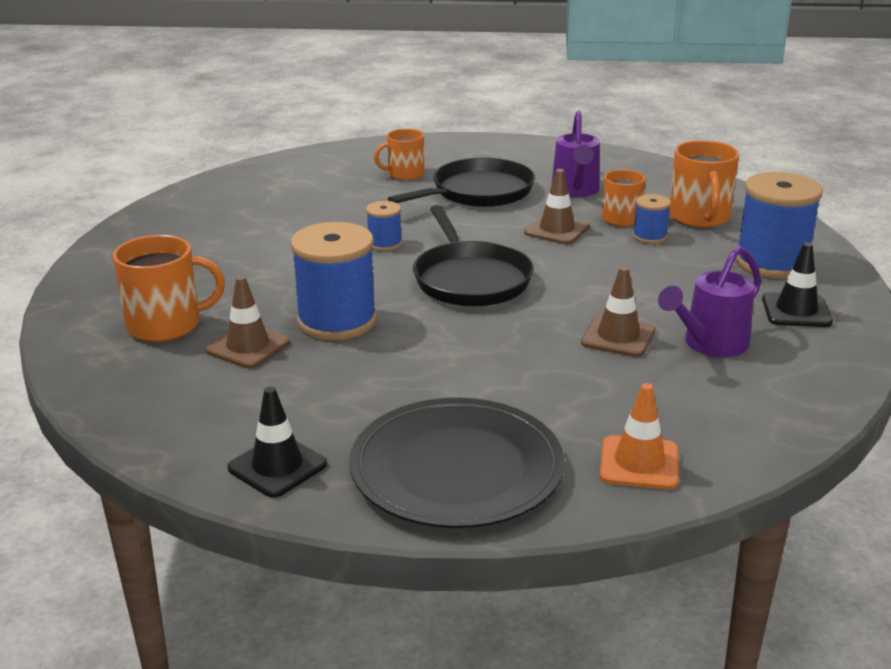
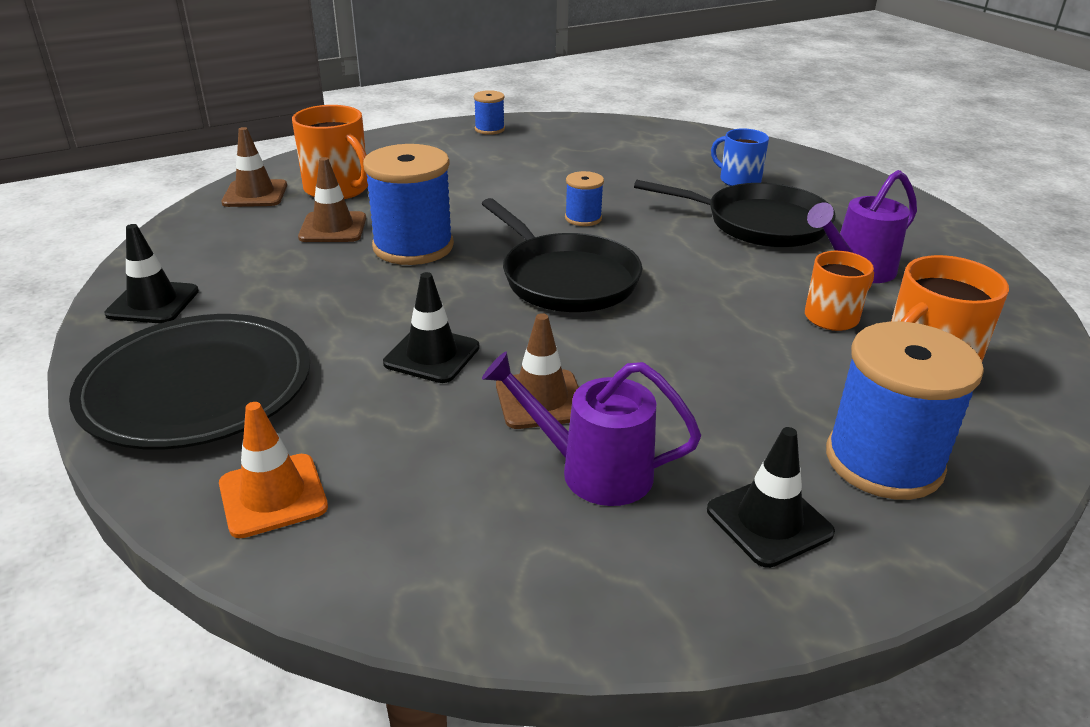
camera: 55 degrees right, 5 degrees up
(404, 174) = (739, 180): orange mug -> blue mug
(470, 279) = (566, 279): black pan -> black pan turned 75 degrees counterclockwise
(520, 359) = (432, 355): none -> black traffic cone
(557, 230) = (742, 289): brown traffic cone -> brown traffic cone (255, 194)
(649, 236) = (815, 349): blue spool -> blue spool (489, 129)

